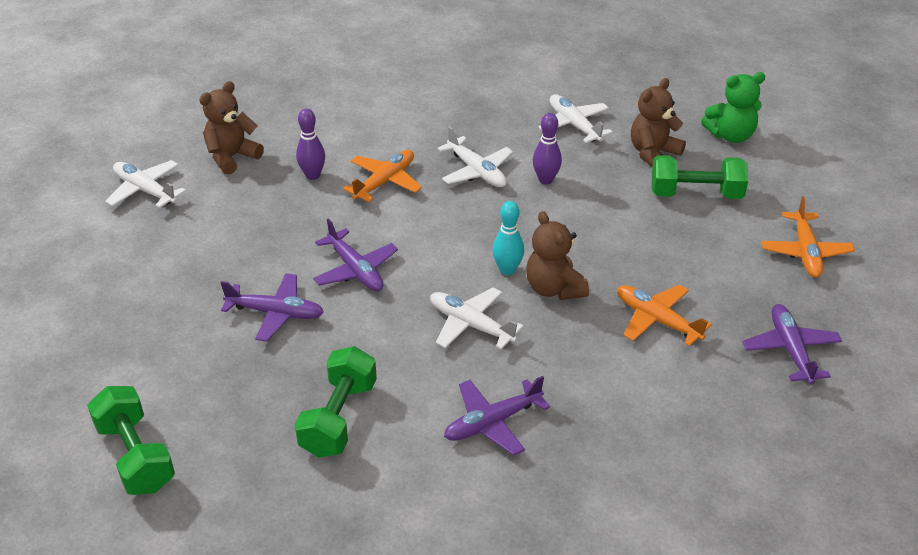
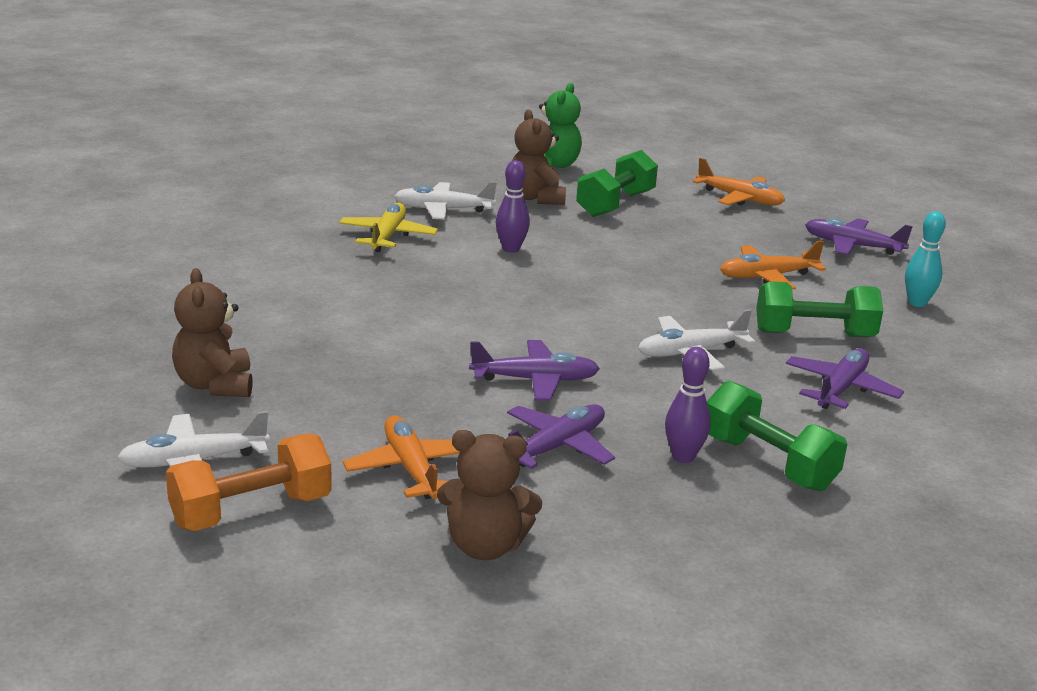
camera: 60 degrees left, 15 degrees down
(112, 232) = (251, 511): none -> orange dumbbell
(136, 456) = (724, 612): green dumbbell -> green dumbbell (814, 334)
(312, 175) = (330, 350): purple bowling pin -> purple bowling pin (683, 457)
(385, 181) = (402, 318): orange plane -> orange plane (411, 469)
(477, 171) = (451, 271): white plane -> none
(492, 423) = (841, 389): purple plane -> purple plane turned 150 degrees counterclockwise
(499, 123) = (388, 236): none -> yellow plane
(507, 270) = (627, 310): turquoise bowling pin -> turquoise bowling pin (917, 303)
(554, 288) = (678, 300): brown teddy bear -> brown teddy bear (485, 546)

